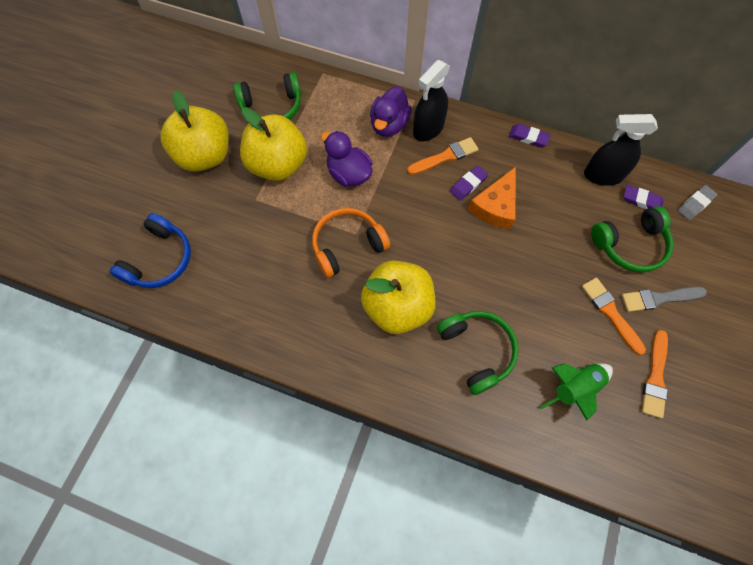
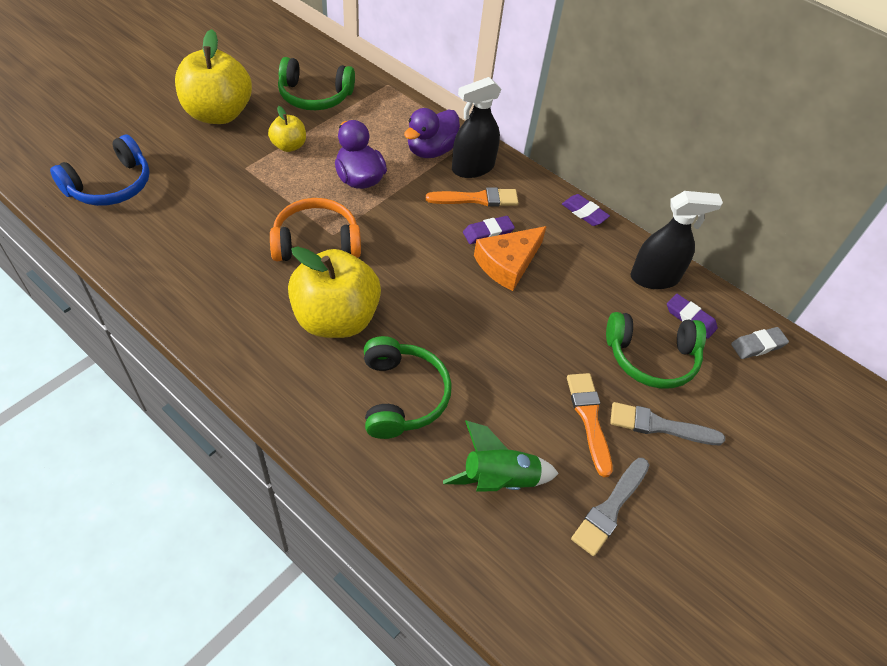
camera: 15 degrees right, 15 degrees down
(278, 165) = (289, 146): yellow apple -> yellow apple, size x0.50
(602, 175) = (654, 278): black spray bottle -> black spray bottle turned 150 degrees clockwise
(655, 377) = (610, 508): orange brush -> grey brush

